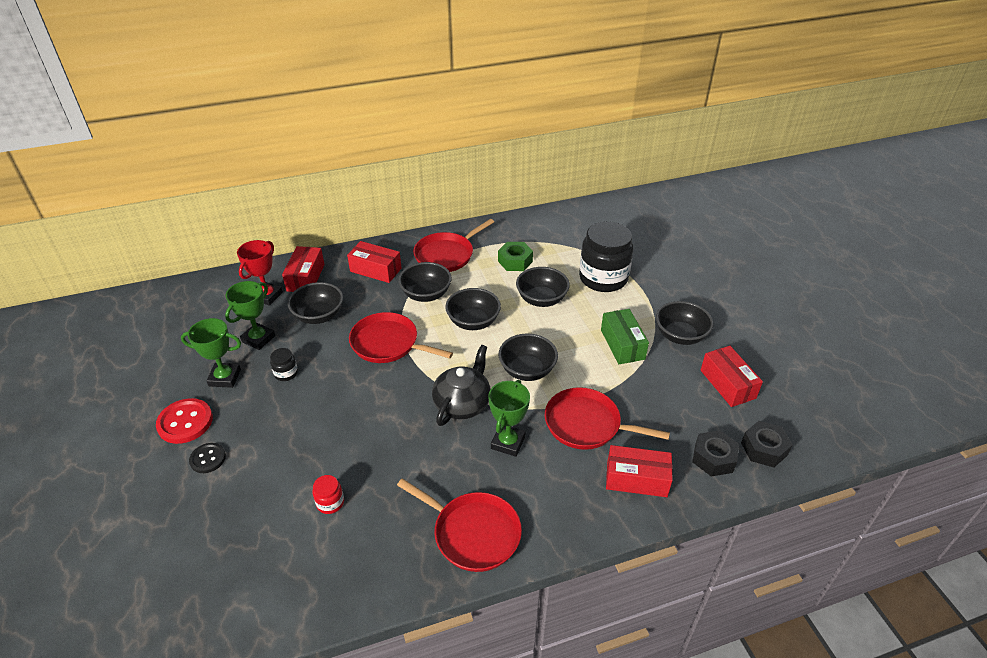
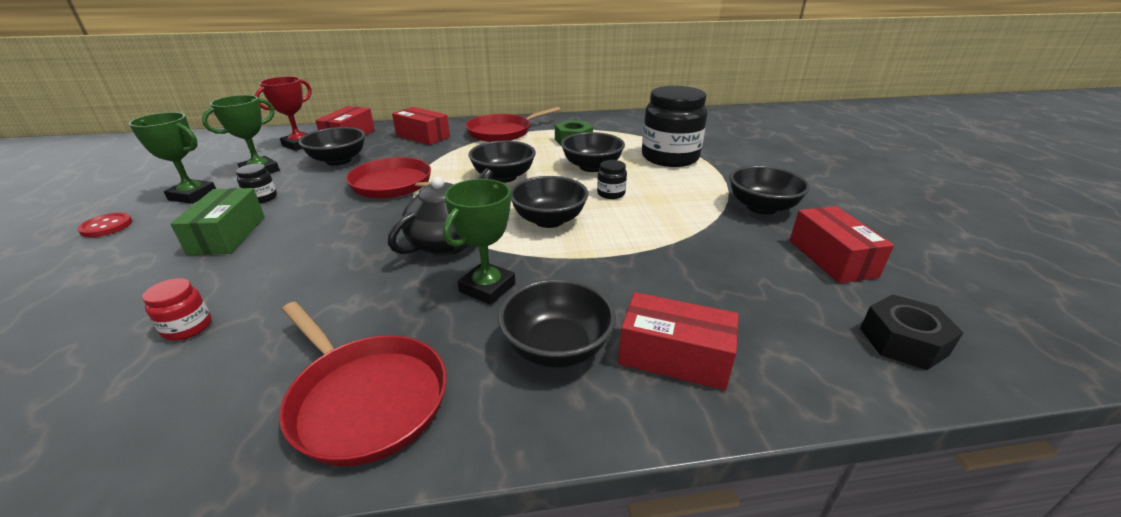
camera: 10 degrees right, 10 degrees down
(185, 422) = (106, 226): red button -> red button, size x0.62
(208, 459) = (89, 261): black button -> none
(426, 294) = (463, 155): black bowl -> black bowl (557, 347)
(565, 333) = (611, 193): none -> black jar
(586, 424) = (610, 280): red pan -> none
(622, 344) = (682, 208): green box -> green box (228, 235)
(713, 458) = (812, 343): black nut -> none

